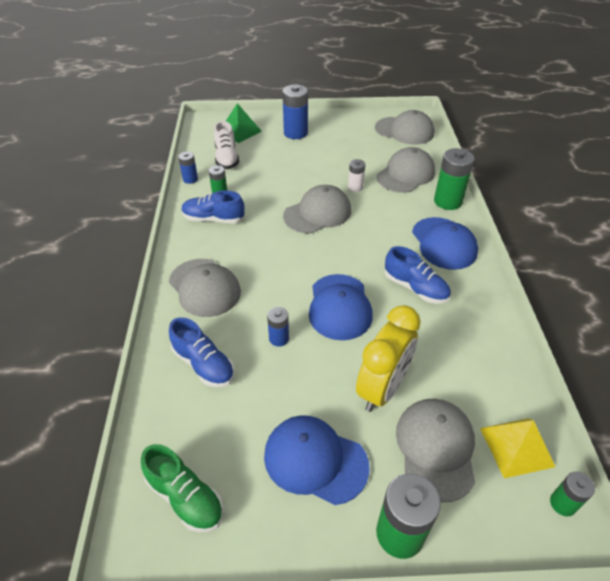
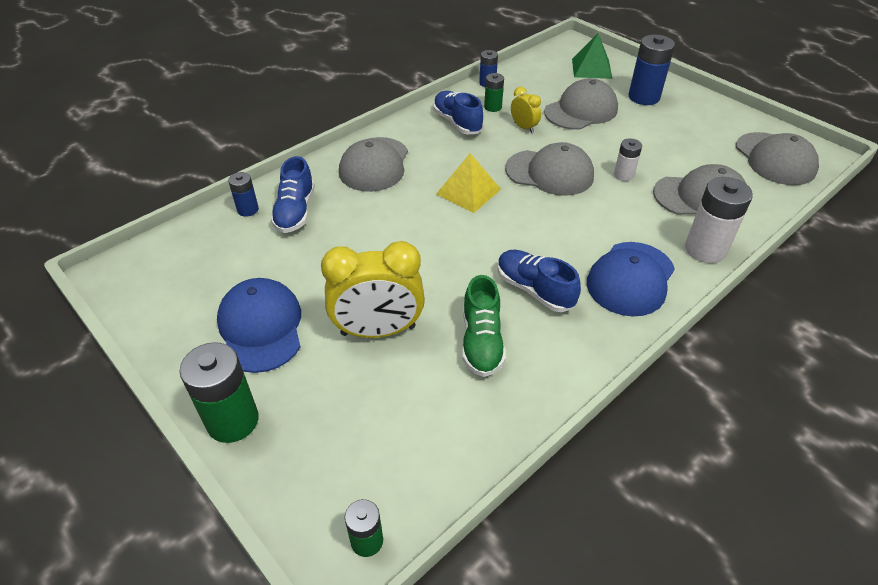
camera: 50 degrees right, 0 degrees up
(185, 497) = (169, 274): green shoe -> green shoe (481, 341)
(226, 158) = (543, 83): white shoe -> none
(259, 194) = (524, 127): none -> yellow clock
(279, 338) = (366, 236): blue battery -> blue battery (248, 210)
(339, 307) = (445, 251): blue cap -> none
(415, 288) = (534, 290): blue shoe -> blue shoe turned 135 degrees clockwise
(435, 449) = (344, 403): grey cap -> grey cap (581, 110)
(448, 201) = (705, 249): green battery -> white battery
(516, 447) = (404, 469): yellow pyramid -> yellow pyramid (468, 191)

